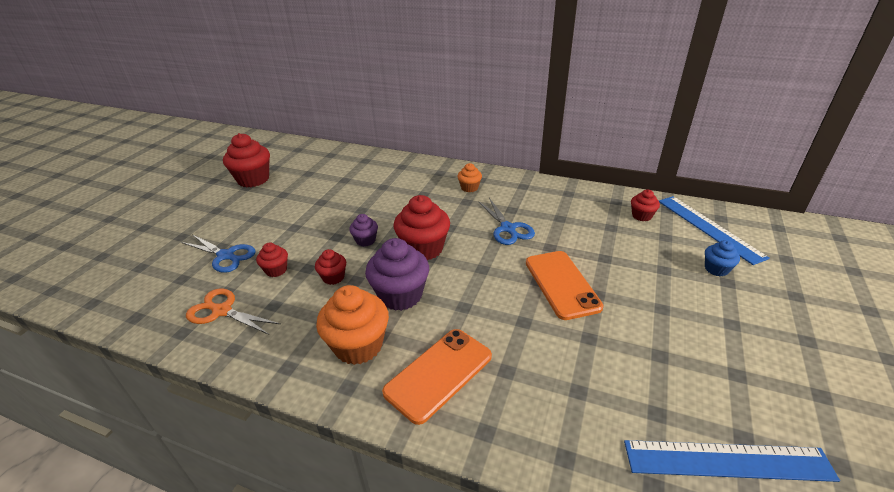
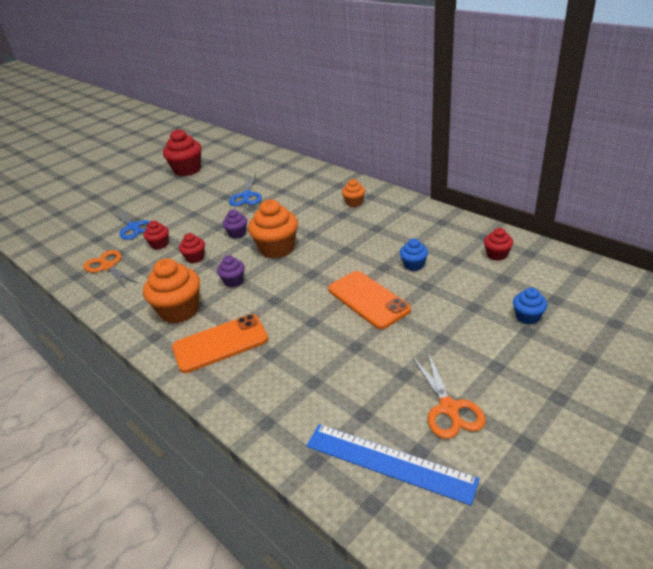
camera: 25 degrees right, 0 degrees up
(400, 295) = (233, 281): purple cupcake -> purple cupcake, size x0.53
(423, 249) = (277, 248): red cupcake -> orange cupcake
(508, 228) = (359, 244): blue scissors -> blue scissors (246, 196)
(561, 284) = (368, 299): orange phone -> orange phone turned 45 degrees counterclockwise
(577, 240) = (413, 265): none -> blue cupcake
(709, 228) = (558, 278): blue ruler -> none
(730, 380) = (449, 408): none -> orange scissors

